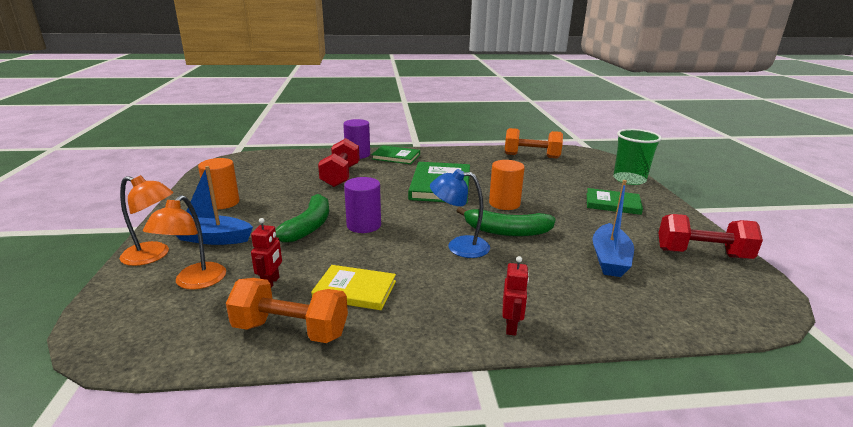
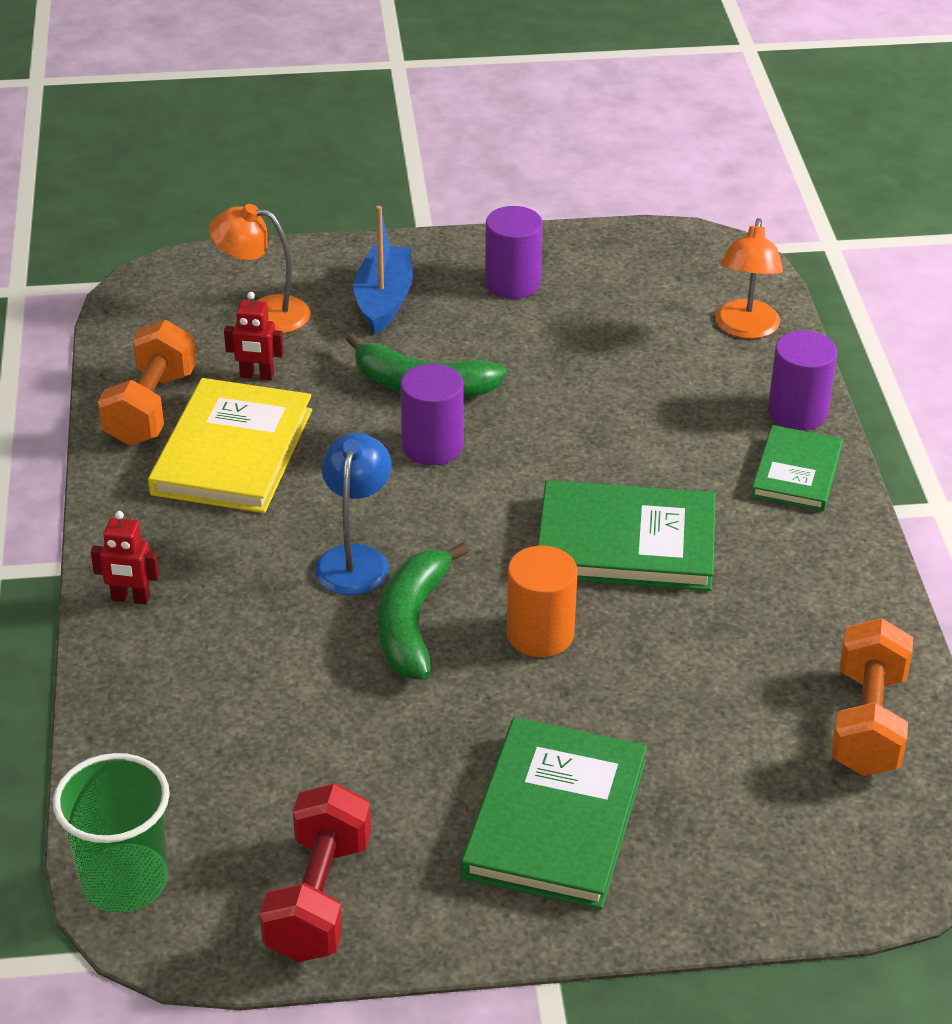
camera: 90 degrees right, 15 degrees up
(153, 255) = (334, 264): orange lamp -> orange lamp (745, 329)
(223, 203) = (512, 283): orange cylinder -> purple cylinder
(340, 176) = (659, 399): red dumbbell -> none
(355, 290) = (232, 452): yellow book -> yellow book, size x1.63
(609, 259) = (304, 748): blue boat -> none
(612, 204) = (554, 818): green book -> green book, size x1.63
(629, 180) = (719, 897): green cup -> green cup (124, 881)

